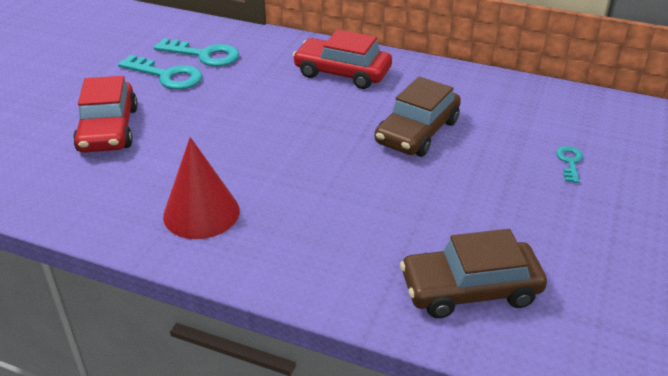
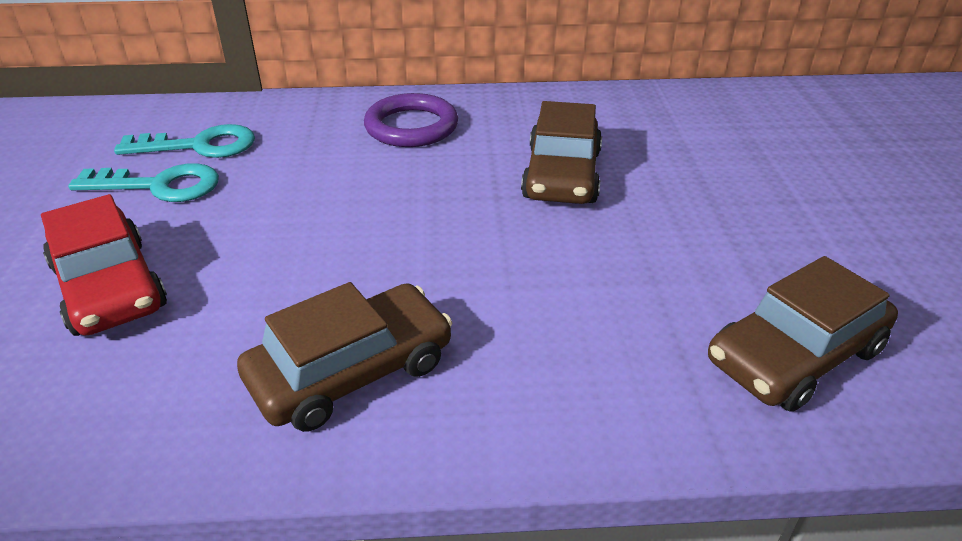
camera: 25 degrees left, 0 degrees up
(201, 213) = (351, 371): red cone -> brown car
(342, 73) = (411, 127): red car -> purple ring
(569, 162) = (758, 165): turquoise key -> none

